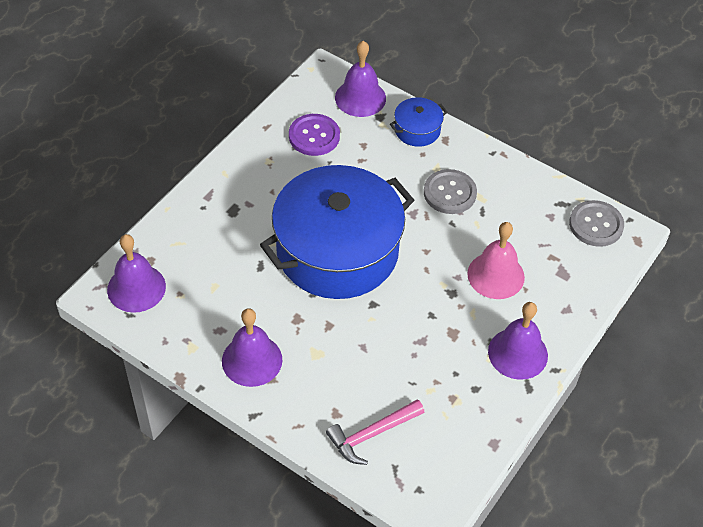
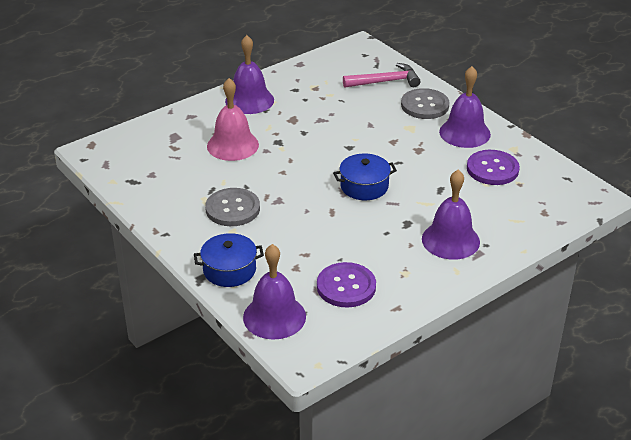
camera: 160 degrees left, 15 degrees down
(136, 288) = (560, 194): purple bell -> purple bell (450, 240)
(211, 308) = (492, 169): none -> purple button
(337, 251) = (364, 186): blue pot -> blue pot, size x0.41
(596, 225) = (117, 161): grey button -> grey button (425, 105)

